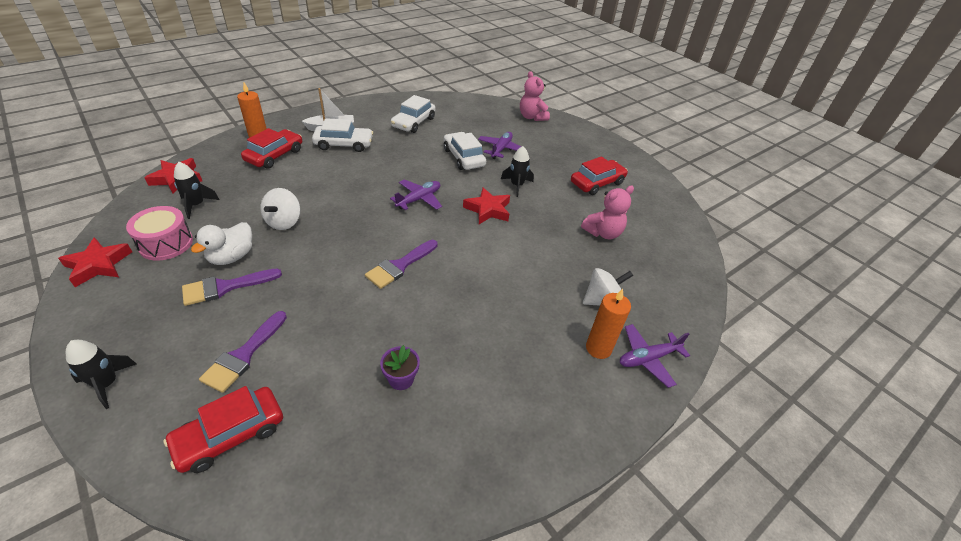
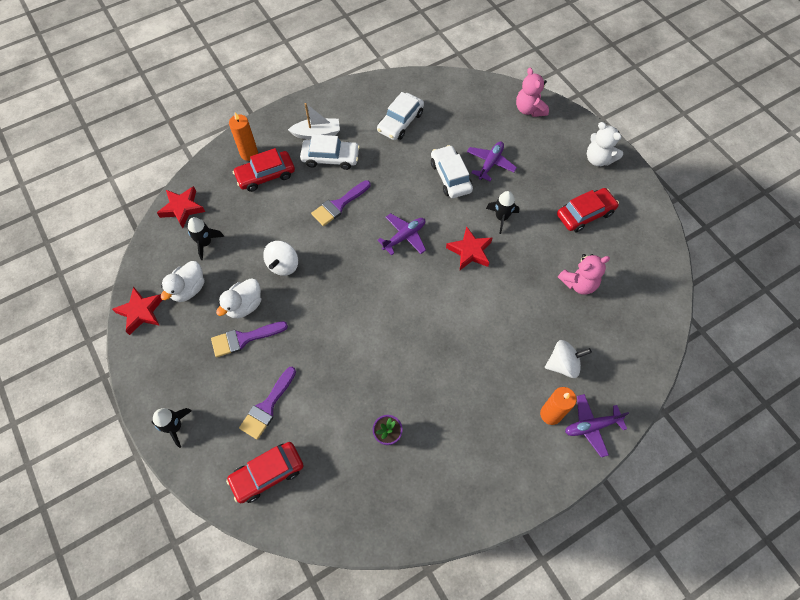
camera: 10 degrees right, 20 degrees up
(166, 243) = (189, 289): pink drum -> white duck
(274, 155) = (265, 175): red car -> red car turned 150 degrees counterclockwise
(399, 266) = (386, 319): purple brush -> purple brush (339, 205)
(600, 147) = (598, 159): none -> white teddy bear

